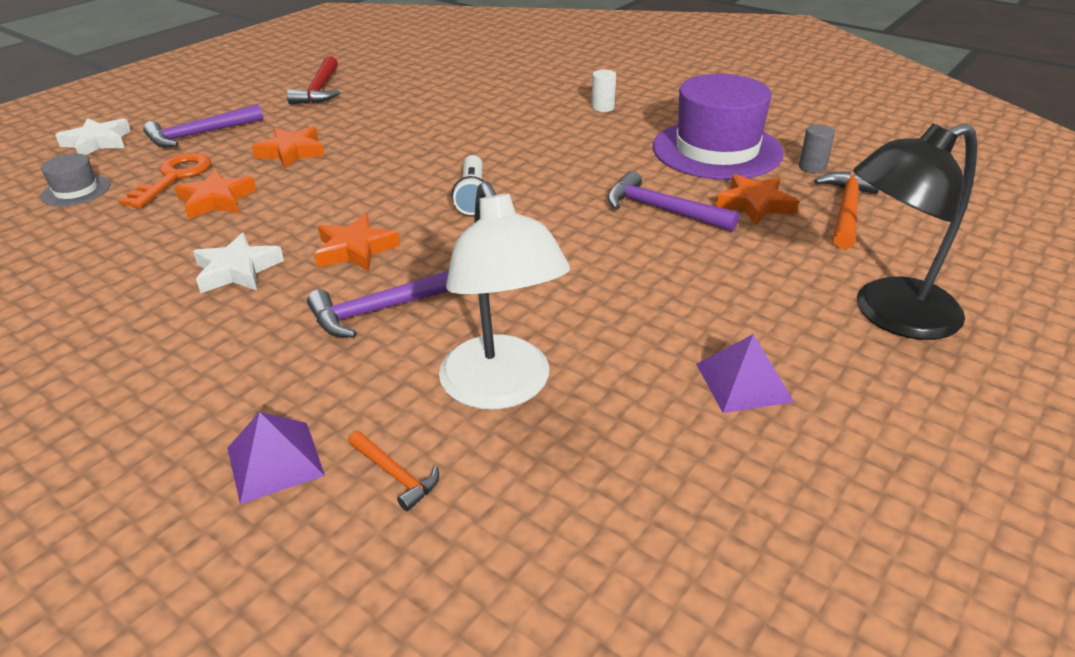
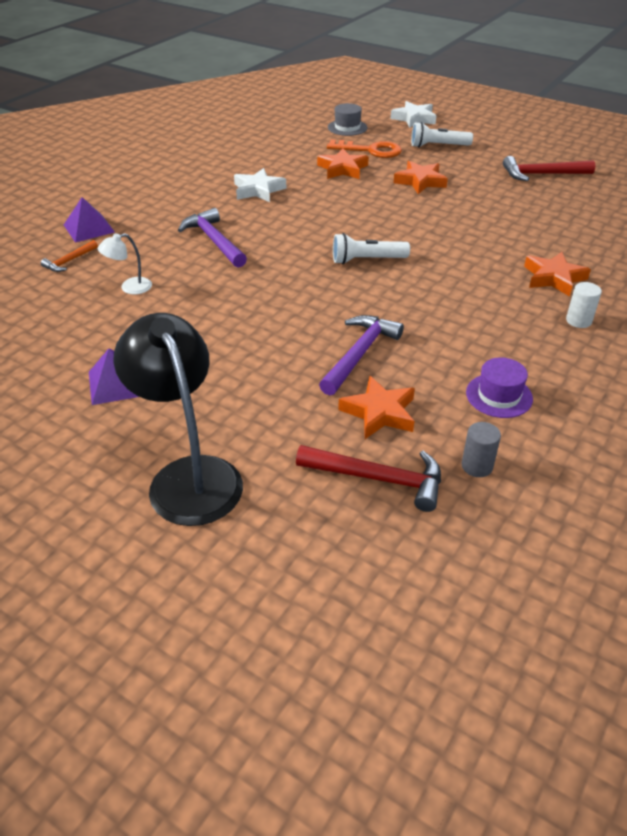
camera: 85 degrees right, 5 degrees up
(200, 134) = (438, 146): purple hammer -> white flashlight
(355, 250) = (284, 223): orange star -> orange star (553, 278)
(502, 389) = (129, 288): white lamp -> white lamp, size x0.44
(717, 150) = (499, 395): purple hat -> purple hat, size x0.46
(846, 210) = (378, 478): orange hammer -> red hammer

